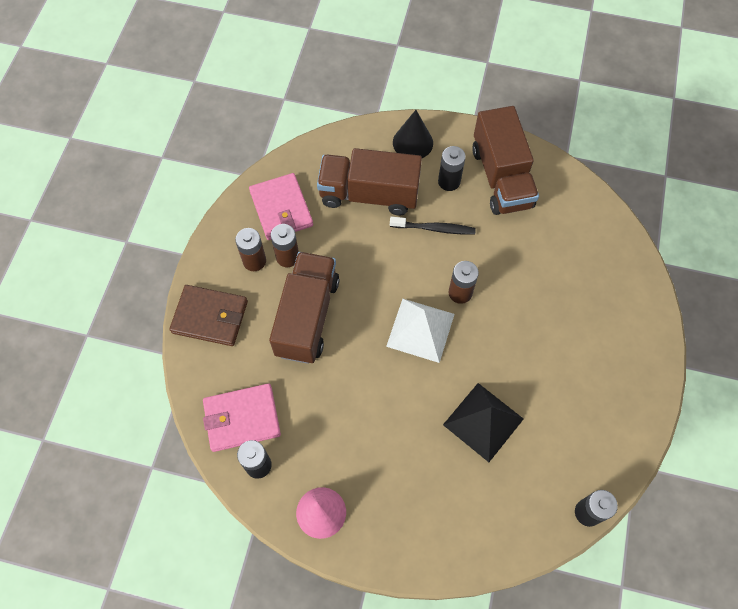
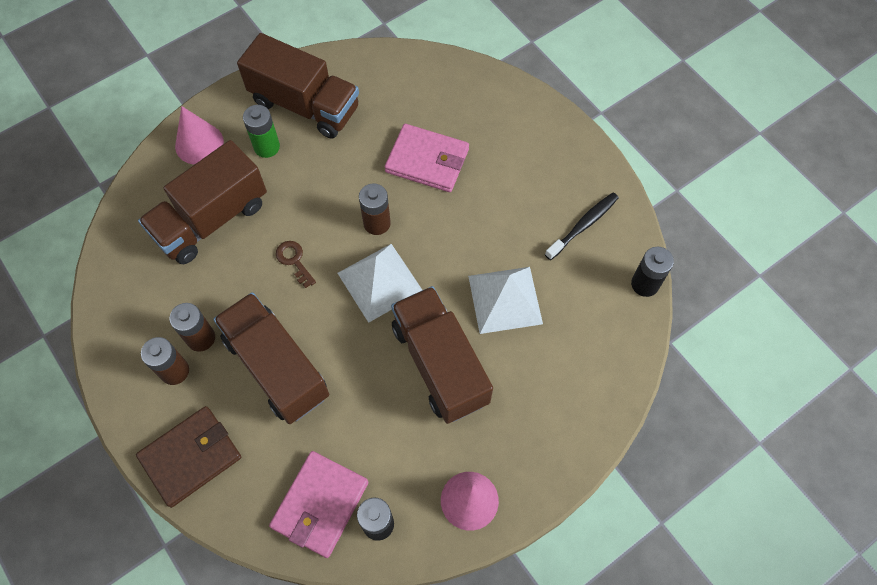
camera: 50 degrees left, 0 degrees up
(281, 209) = (146, 305): pink wallet -> pink wallet (427, 160)
(386, 265) = (294, 260): none -> brown key
(398, 416) = (440, 364): none -> brown truck
(412, 142) = (199, 144): black cone -> pink cone
(434, 228) = (298, 194): black toothbrush -> black toothbrush (583, 225)
(449, 181) = (267, 147): black battery -> green battery
(483, 421) = (505, 299): black pyramid -> white pyramid

